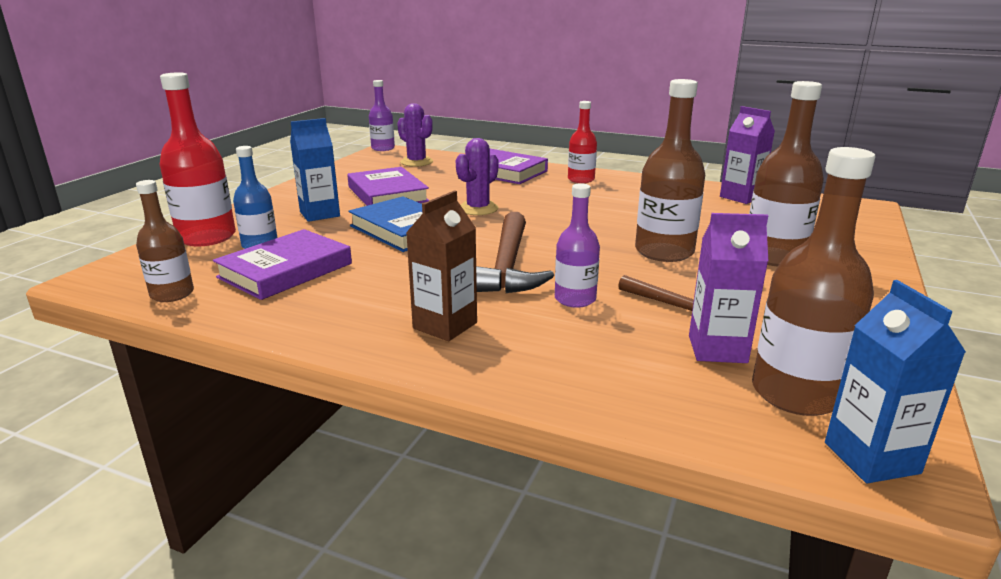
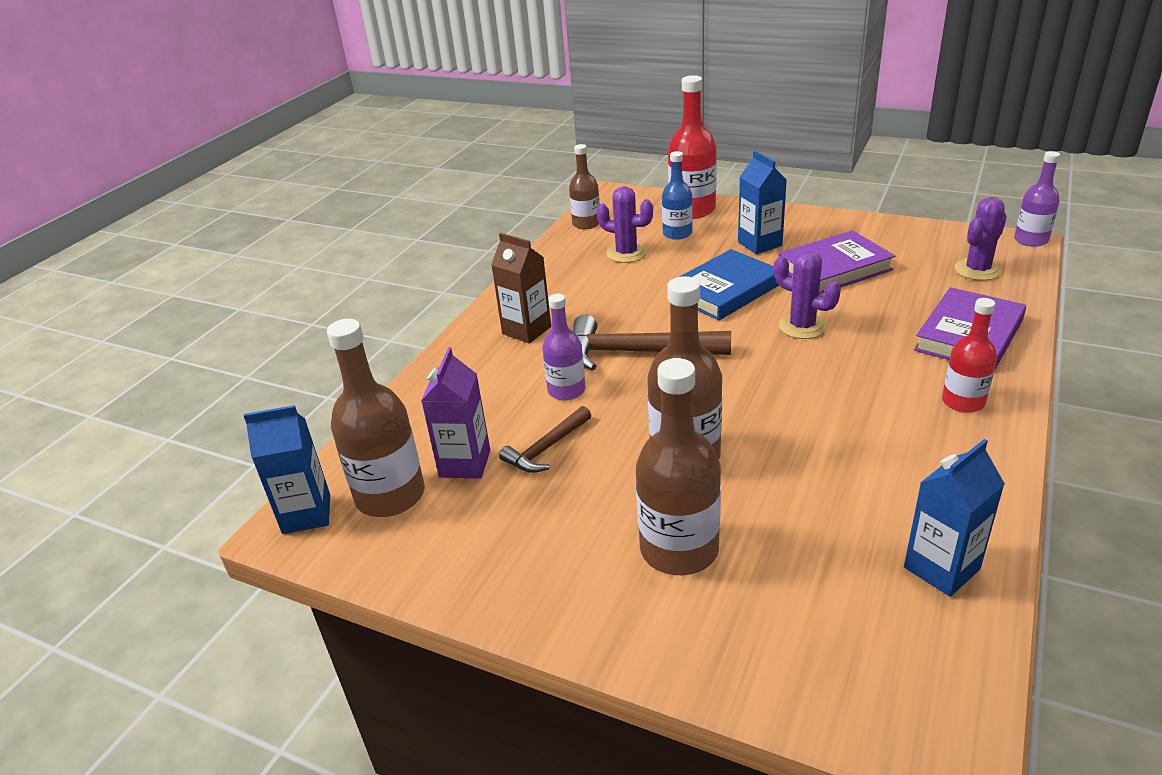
camera: 95 degrees right, 10 degrees up
(286, 270) = (626, 253): purple book -> purple cactus
(741, 197) = (941, 568): purple carton -> blue carton

